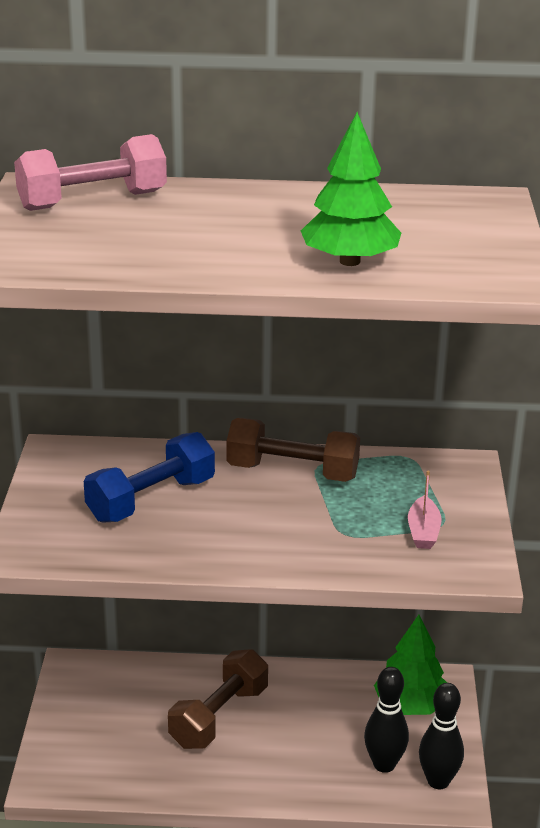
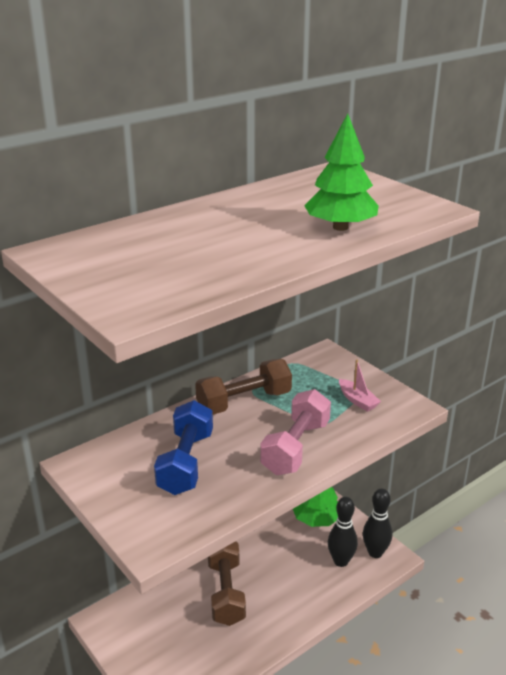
camera: 40 degrees left, 0 degrees up
(92, 201) = (110, 247): pink dumbbell -> pink dumbbell (296, 447)

